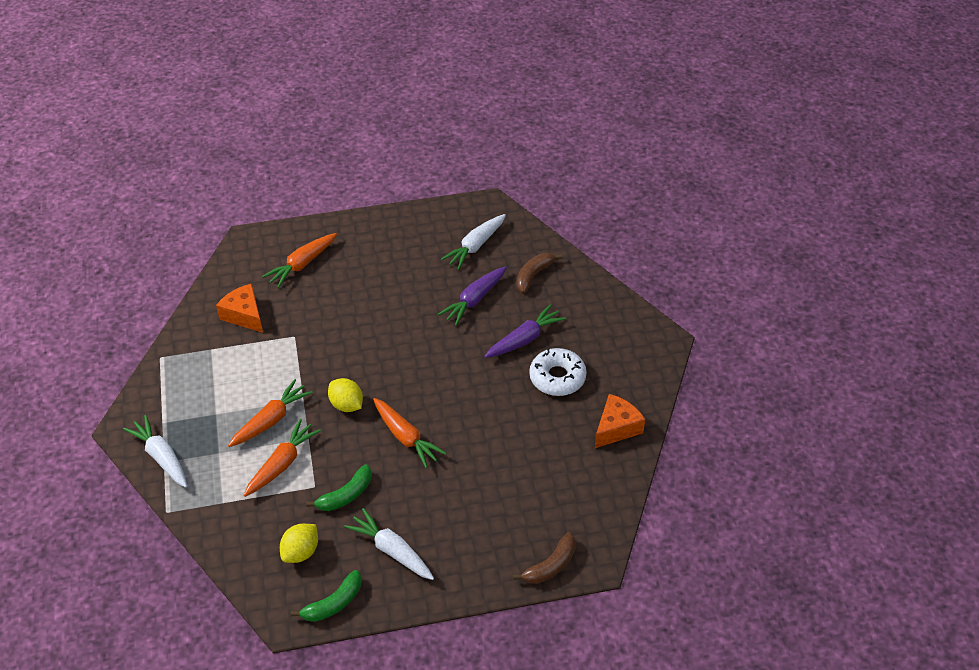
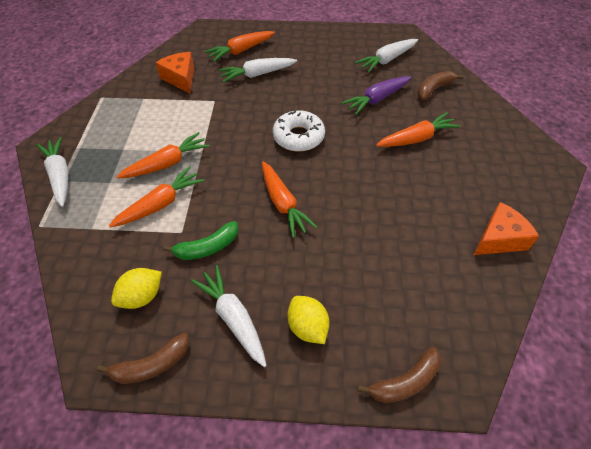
camera: 15 degrees right, 5 degrees up
(332, 293) = (257, 74): none -> white carrot
(333, 603) = (151, 365): green banana -> brown banana
(346, 405) = (238, 164): yellow lemon -> yellow lemon (308, 327)
(524, 339) = (416, 138): purple carrot -> orange carrot
(557, 377) = (443, 178): white donut -> white donut (298, 137)

